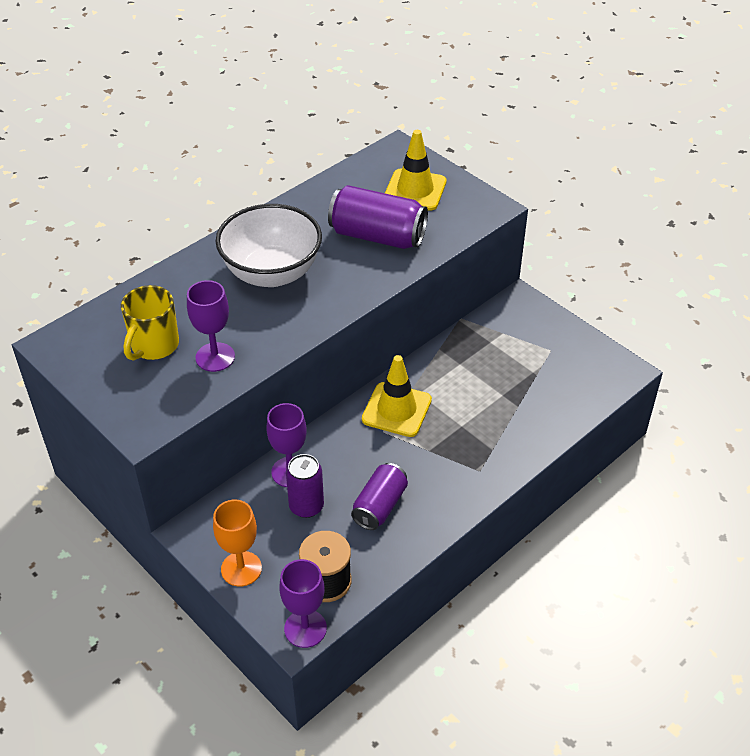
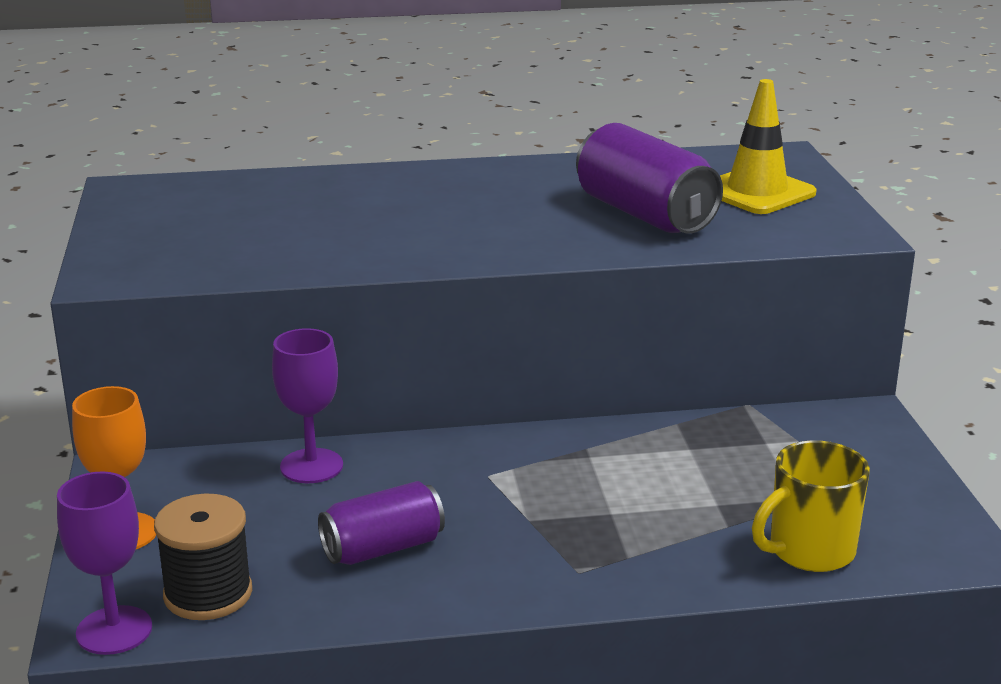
camera: 35 degrees right, 20 degrees down
(154, 346) = (227, 220): yellow mug -> yellow mug (809, 551)
(215, 357) = (281, 250): purple goblet -> none
(272, 273) = (457, 206): white bowl -> none
(306, 506) = (286, 507): purple can -> none
(396, 410) = (535, 461): yellow traffic cone -> none

